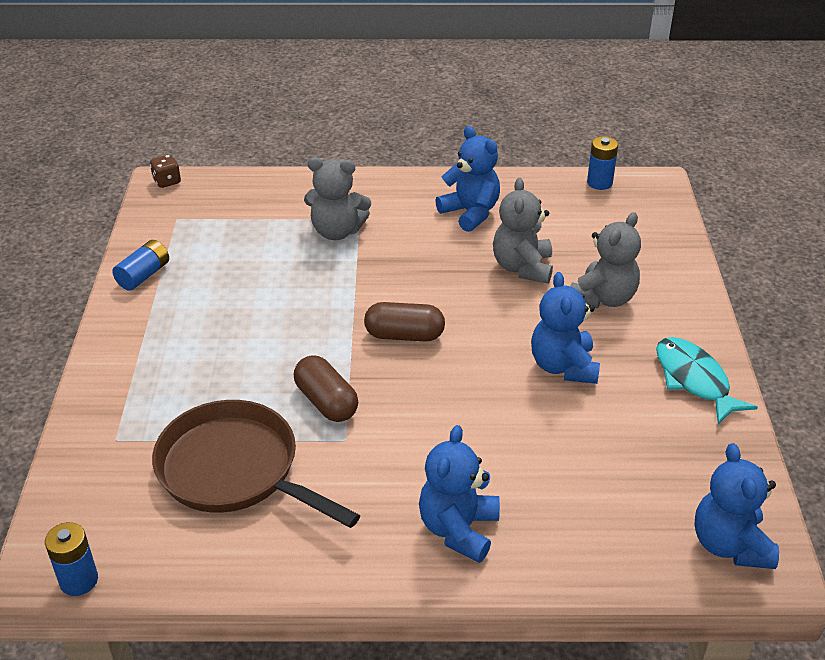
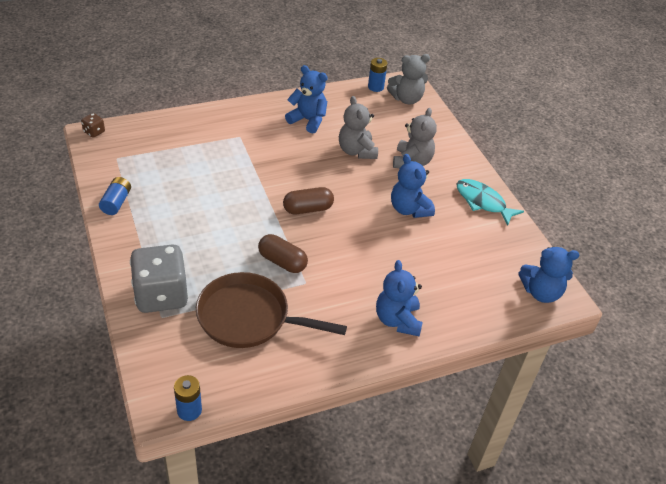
camera: 25 degrees left, 5 degrees up
(132, 410) = (161, 295): none -> grey dice
(337, 231) = (230, 148): grey teddy bear -> grey teddy bear (406, 99)
(730, 545) = (541, 292): blue teddy bear -> blue teddy bear turned 60 degrees counterclockwise

